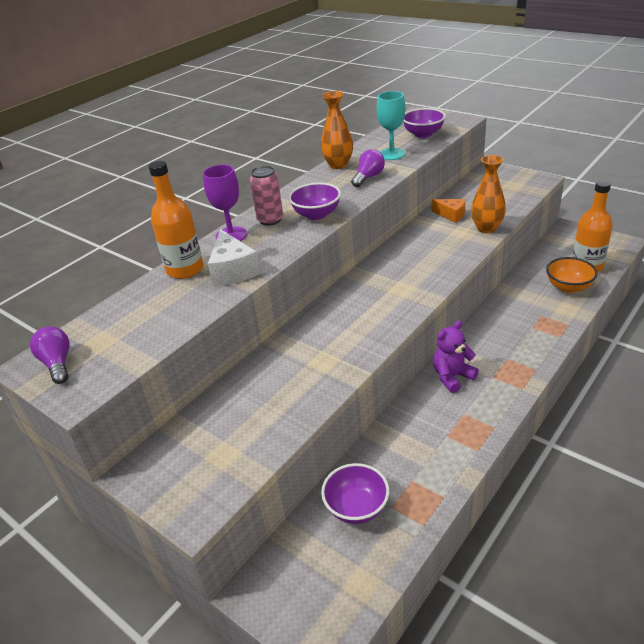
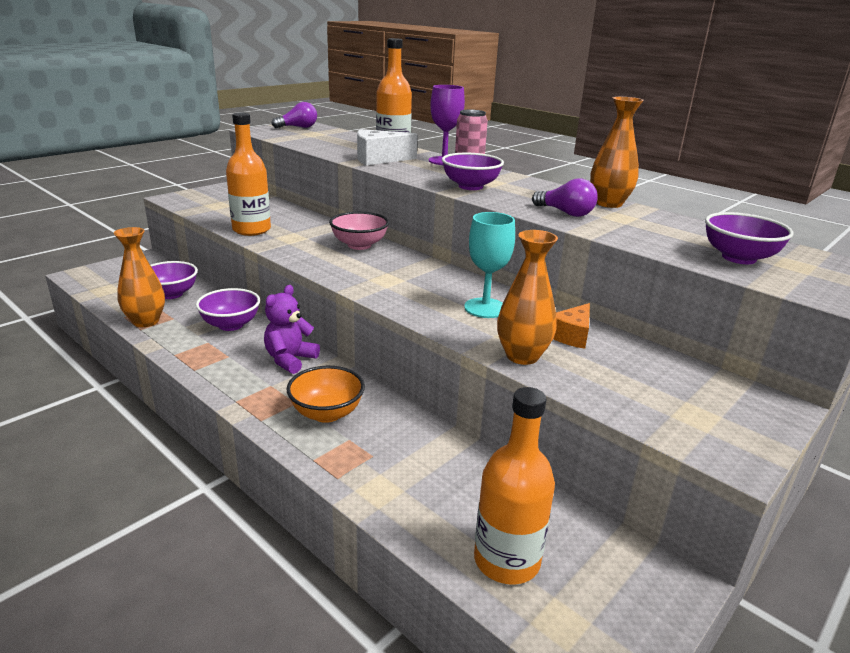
camera: 90 degrees right, 10 degrees down
(309, 395) = (251, 230): none -> orange bottle
(332, 315) = (359, 245): none -> pink bowl
(392, 154) = (647, 231): turquoise goblet -> turquoise goblet (485, 308)
(409, 432) = (231, 325): none -> purple bowl
(426, 501) = (146, 321): none -> orange vase
(452, 377) = (290, 360): purple teddy bear -> purple teddy bear turned 120 degrees counterclockwise
(568, 287) = (441, 510): orange bowl -> orange bowl (327, 413)

